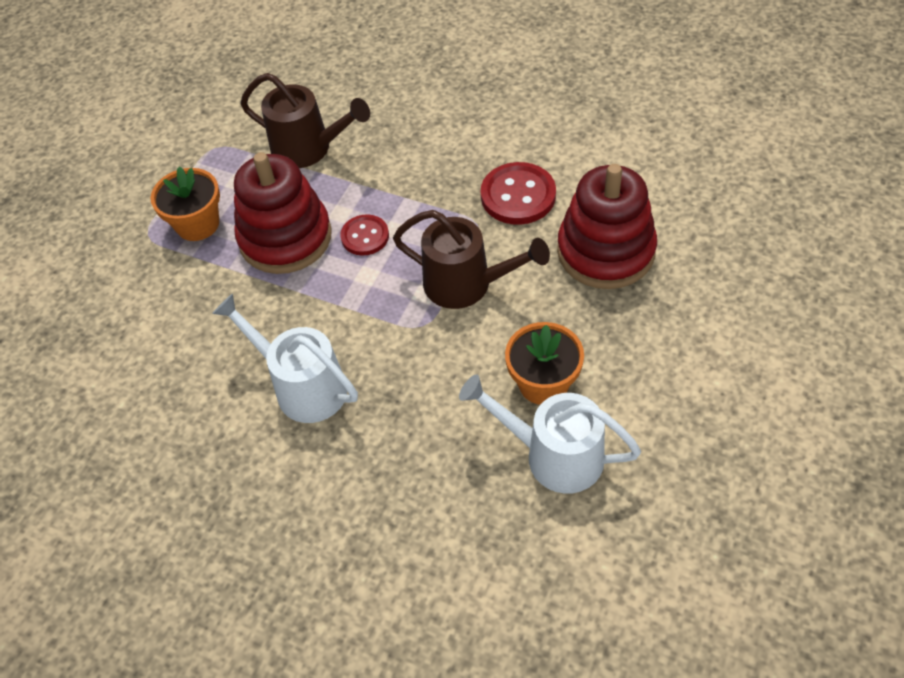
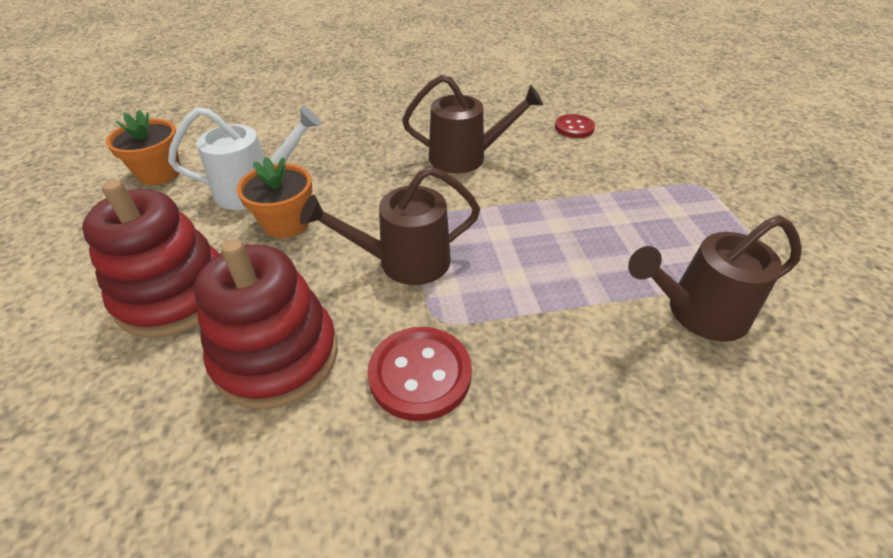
camera: 140 degrees right, 10 degrees down
(197, 224) = (679, 206): orange flower pot -> orange flower pot (159, 173)
(285, 238) = (598, 228): red stacking toy -> red stacking toy (174, 295)
(302, 386) = (466, 157): white watering can -> brown watering can
(365, 236) = (535, 259): red button -> red button (574, 128)

